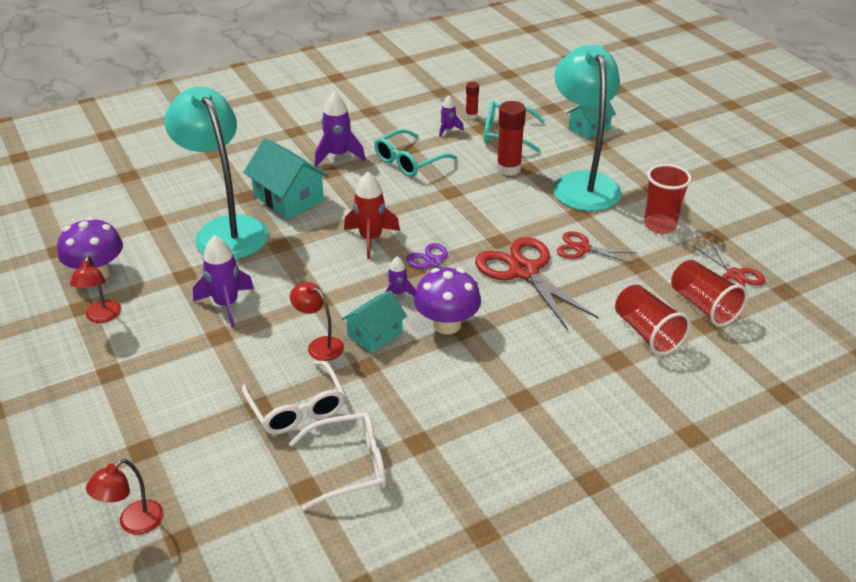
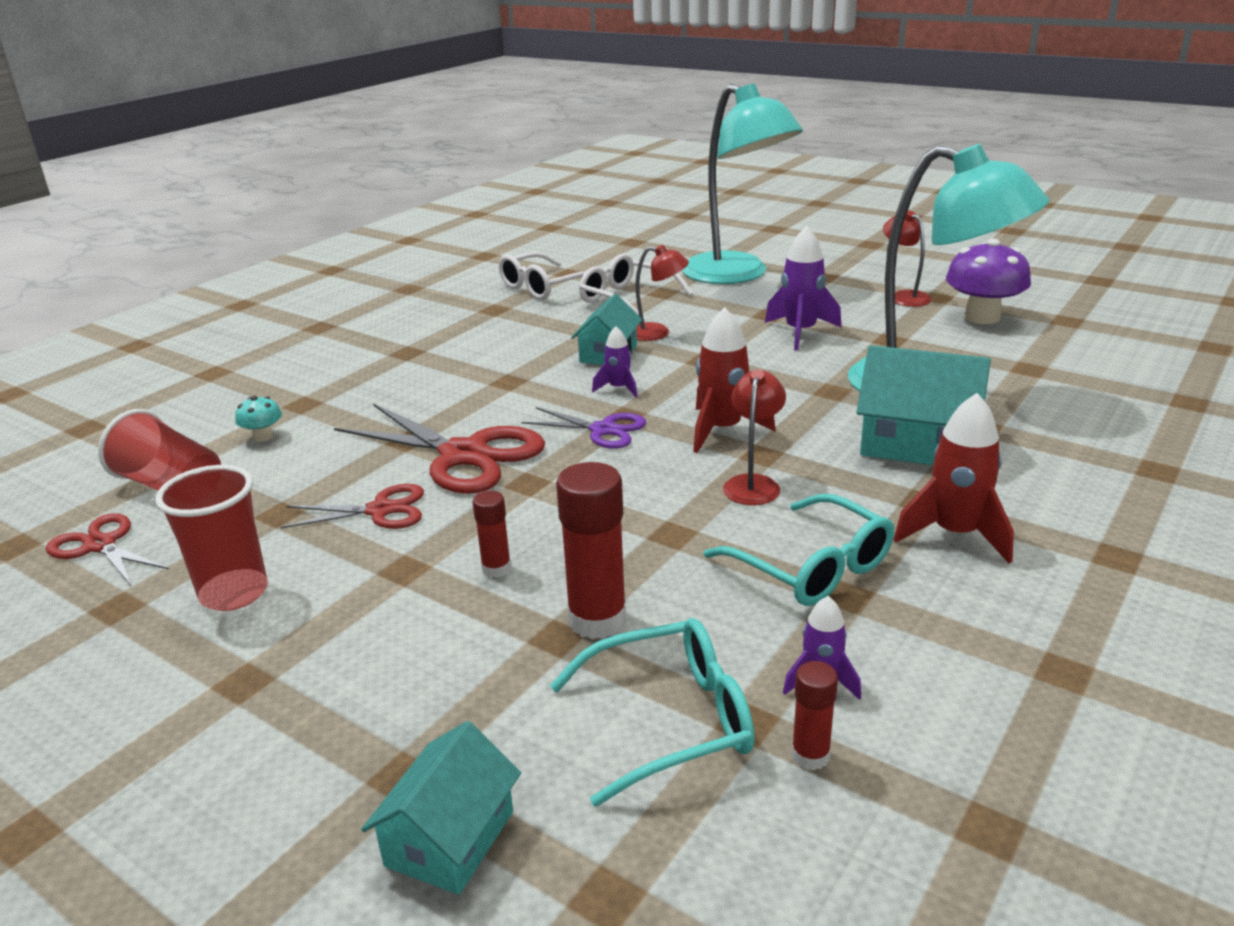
camera: 155 degrees right, 10 degrees down
(133, 523) = (674, 239): red lamp -> red lamp (753, 484)
(338, 155) = (955, 534): purple rocket -> red rocket
(409, 161) = (812, 567): turquoise glasses -> turquoise glasses turned 120 degrees clockwise
(447, 324) = (532, 380): purple mushroom -> none
(538, 200) = (496, 568): none -> red glue stick
(582, 183) = (416, 637): turquoise lamp -> turquoise lamp (736, 275)
(647, 333) = (263, 436): red cup -> turquoise mushroom

